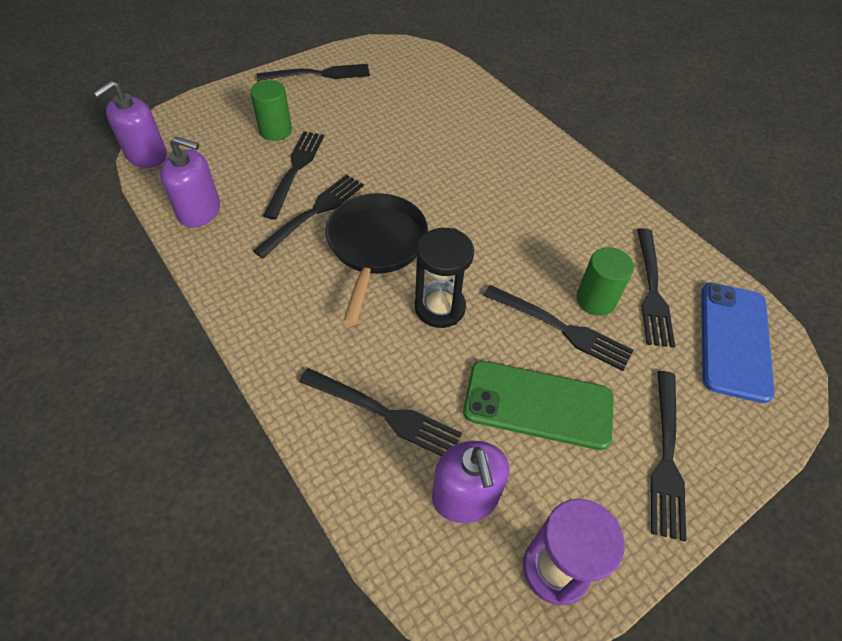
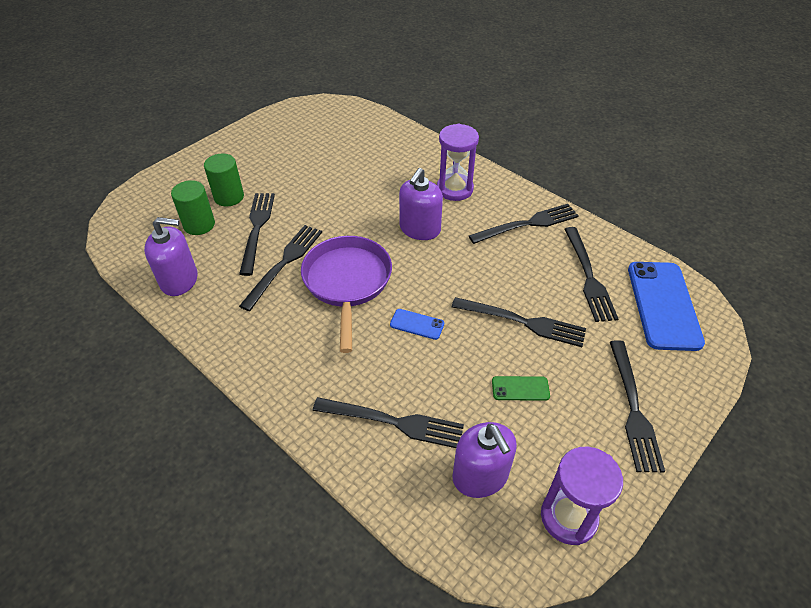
camera: 10 degrees left, 5 degrees down
(146, 155) = (114, 239): purple soap dispenser -> purple soap dispenser (420, 229)
(319, 74) = (255, 140): black fork -> black fork (528, 224)
(376, 246) = (347, 282): black pan -> purple pan
(440, 307) = (417, 324): black hourglass -> blue phone
(522, 163) = (454, 189): none -> purple hourglass
(538, 405) = (520, 388): green phone -> green phone, size x0.45
(596, 300) = (545, 293): green cylinder -> green cylinder (199, 225)

